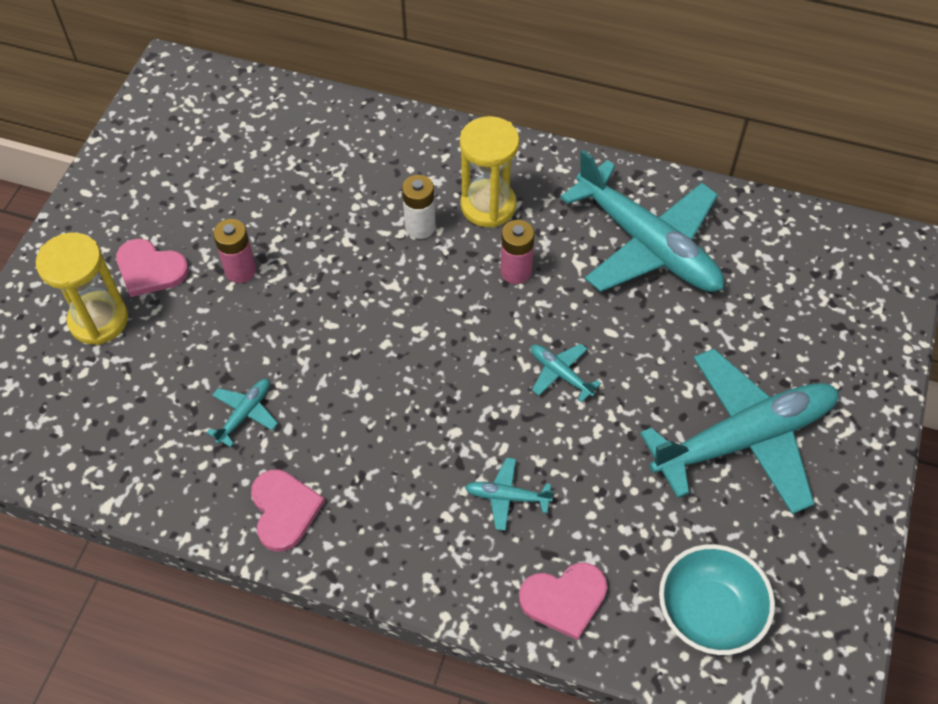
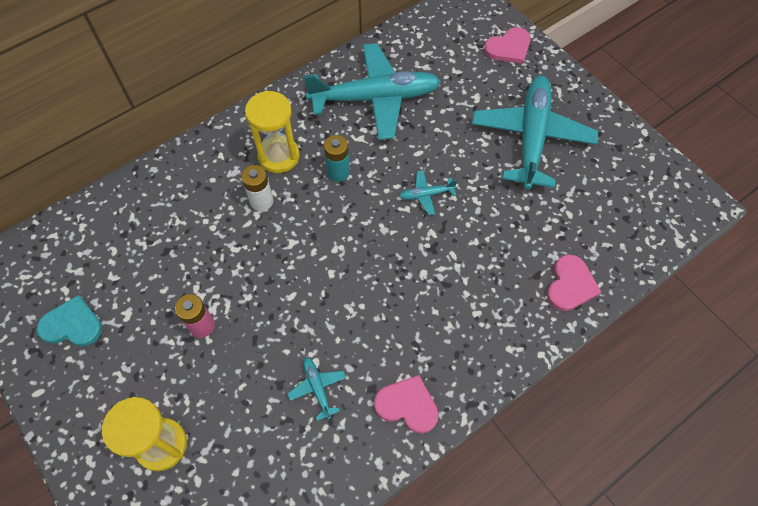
camera: 55 degrees left, 5 degrees up
(150, 269) = (148, 385): pink heart -> pink heart (509, 48)
(167, 170) = (72, 325): none -> turquoise heart
(507, 497) = (487, 273): turquoise plane -> none
(516, 271) = (338, 172): pink battery -> turquoise battery
(709, 613) = (622, 221): turquoise bowl -> none

